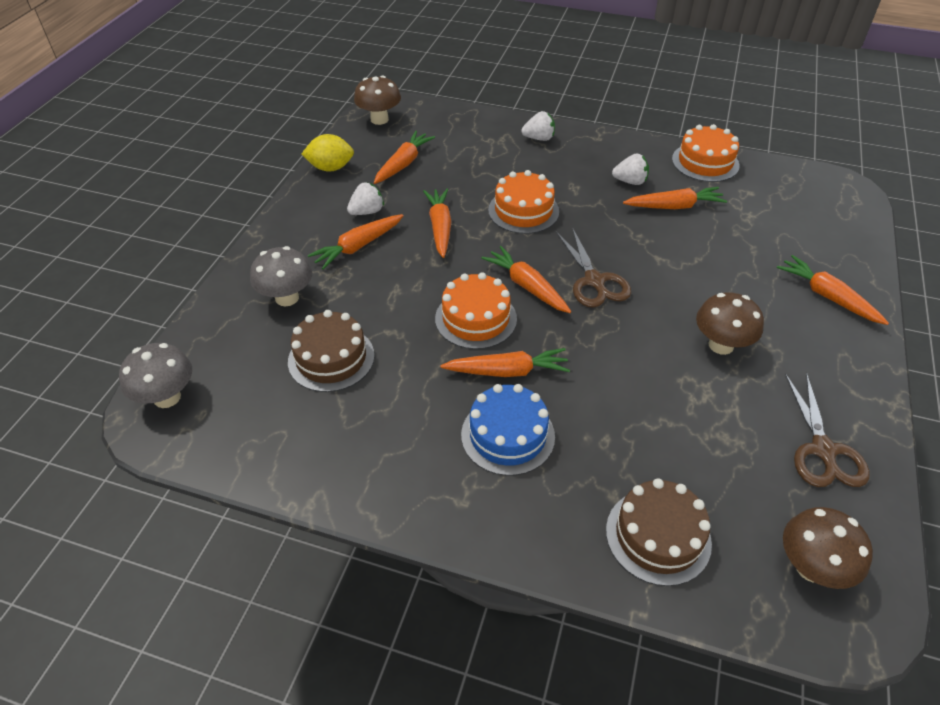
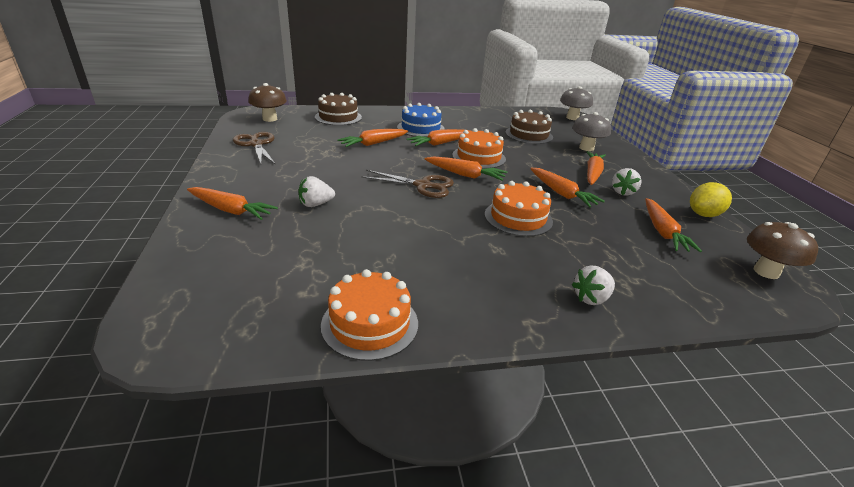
camera: 150 degrees right, 15 degrees down
(594, 281) = (423, 185): brown scissors -> brown scissors turned 150 degrees clockwise
(630, 181) = (447, 270): white strawberry -> white strawberry (315, 204)
(674, 206) = (387, 254): orange carrot -> orange carrot (373, 143)
(721, 345) = (319, 171): brown mushroom -> none

